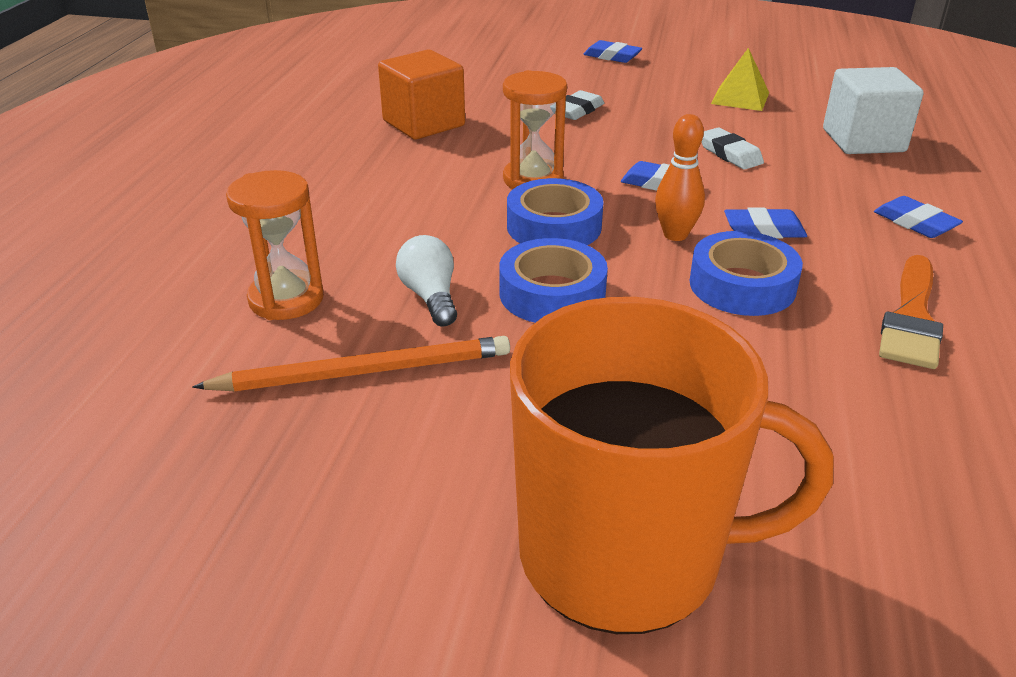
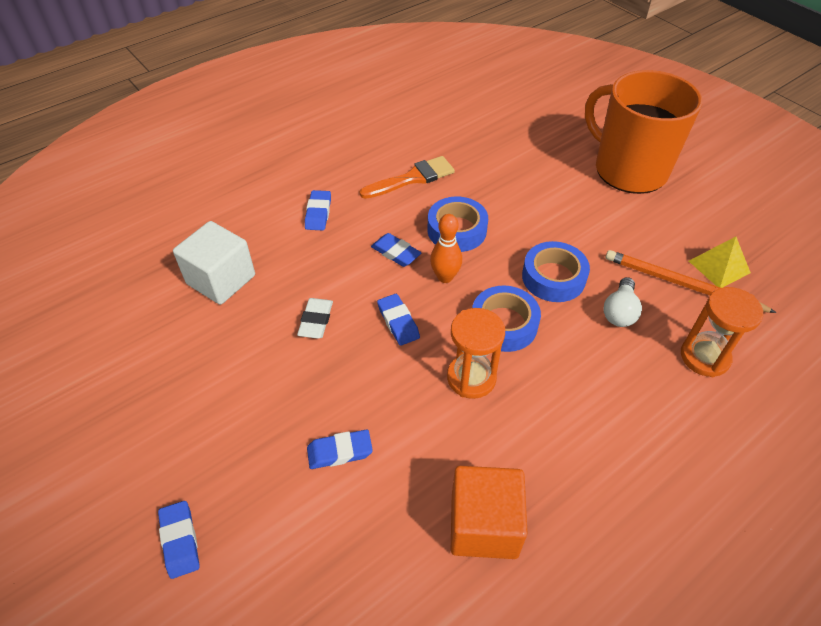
camera: 140 degrees left, 15 degrees up
(577, 110) = (339, 451): white eraser -> blue eraser
(740, 98) = (202, 379): yellow pyramid -> yellow pyramid (719, 267)

